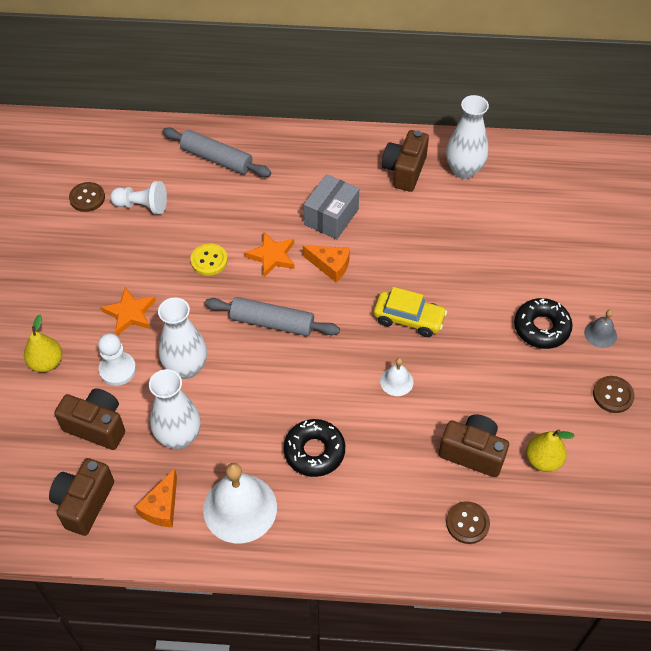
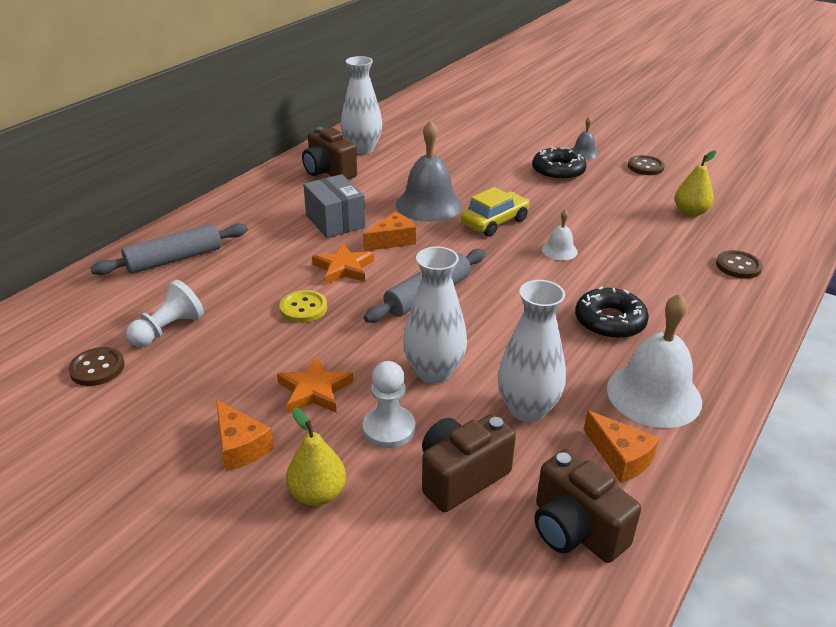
camera: 60 degrees left, 20 degrees down
(63, 306) = (240, 446): none -> orange cheese
(403, 262) = (429, 204): none -> grey bell
(472, 452) = (664, 240): brown camera -> none

